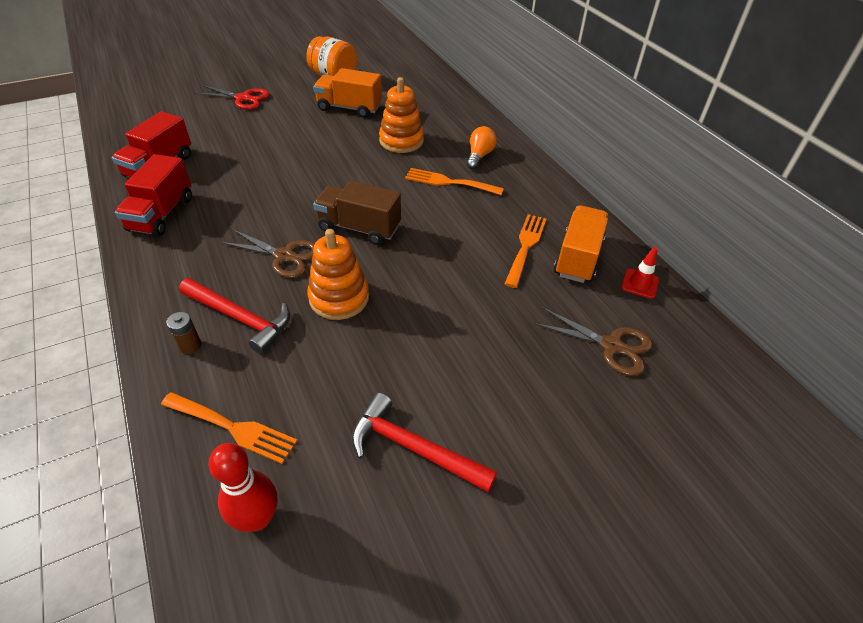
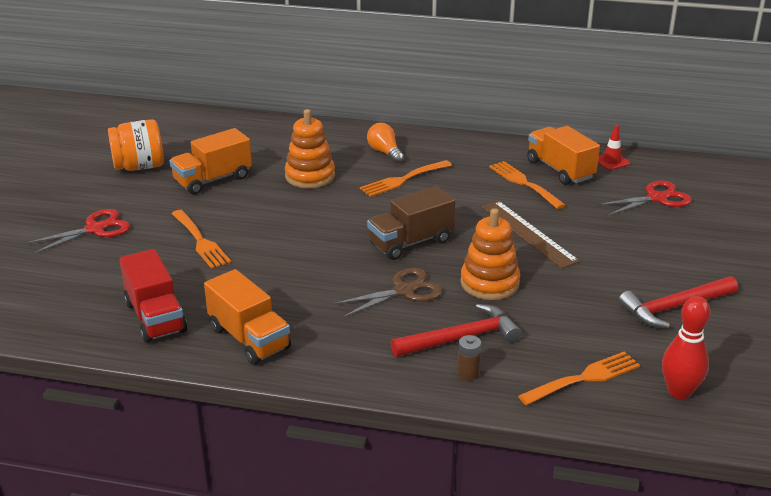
camera: 50 degrees left, 15 degrees down
(161, 214) = (249, 338): red truck -> orange truck
(266, 140) = (200, 241): none -> orange fork
(443, 286) = (528, 233): none -> brown ruler
(611, 346) = (656, 198): brown scissors -> red scissors

